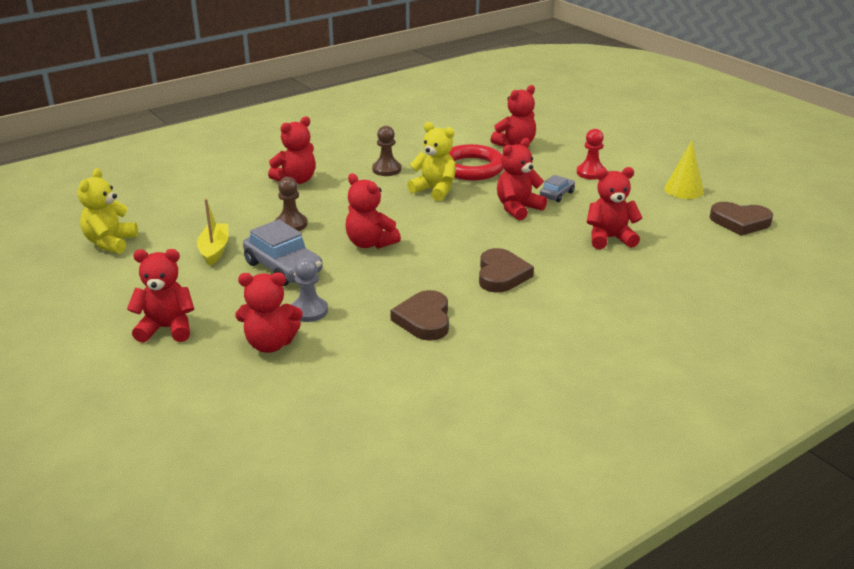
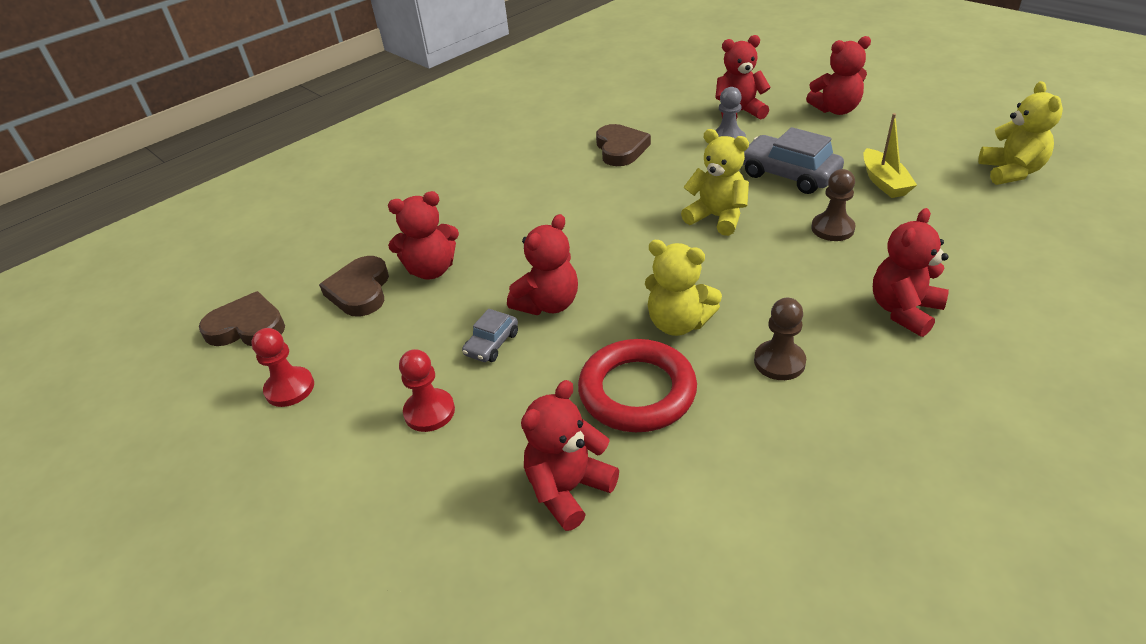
camera: 175 degrees right, 10 degrees up
(370, 243) = (717, 217): red teddy bear -> yellow teddy bear
(501, 275) = (557, 202): brown heart -> brown heart (360, 291)
(684, 190) = (290, 388): yellow cone -> red pawn

